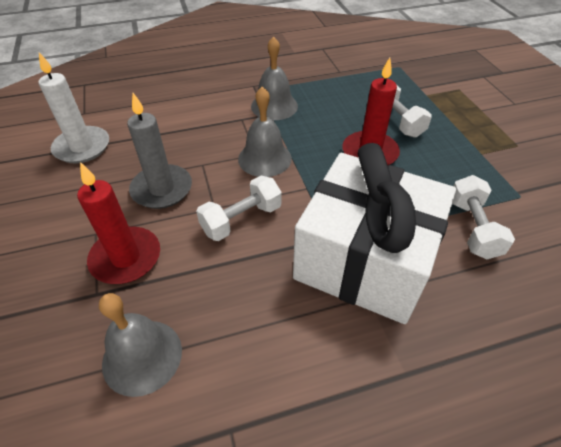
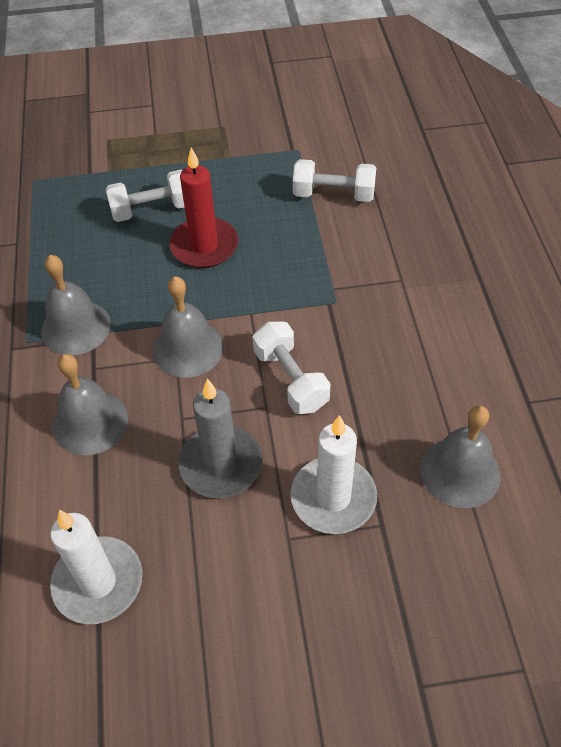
camera: 80 degrees left, 5 degrees up
(126, 258) = (333, 498): red candle -> white candle
(198, 125) = (90, 422): none -> grey bell
(364, 260) = (362, 281): white gift -> none

